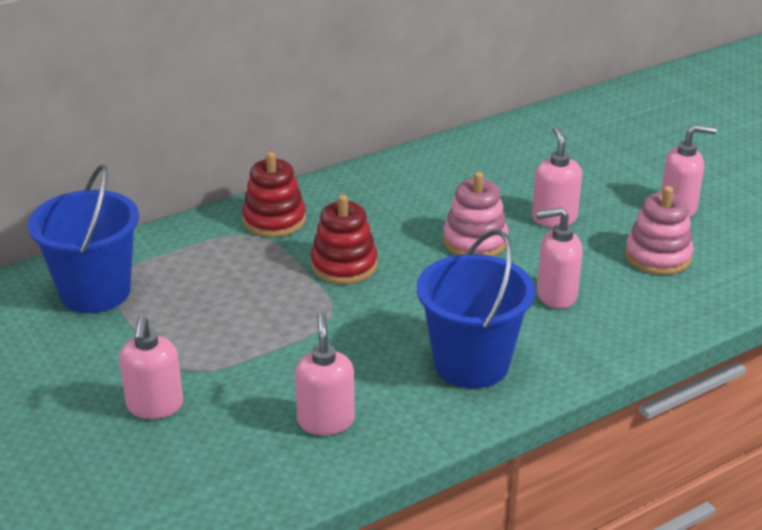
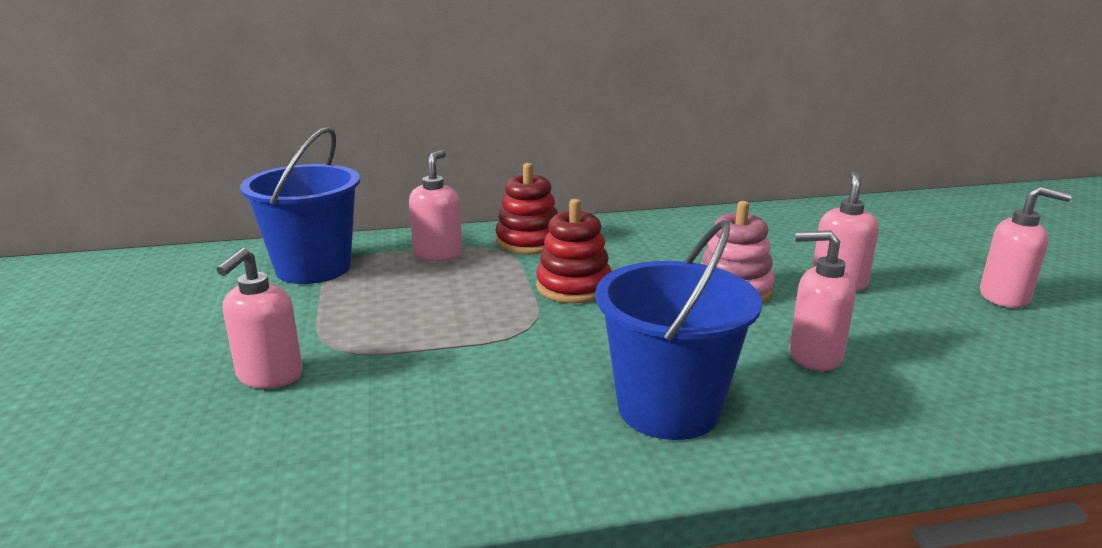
camera: 20 degrees right, 10 degrees down
(326, 421) = (443, 434): pink soap dispenser -> pink soap dispenser (438, 254)
(658, 256) = (968, 339): pink stacking toy -> none

